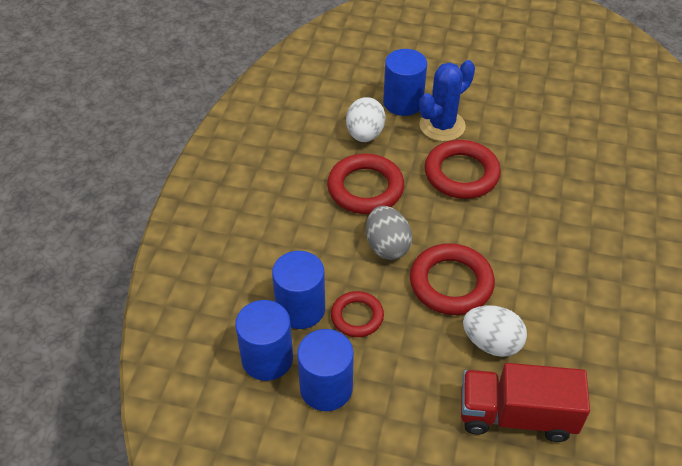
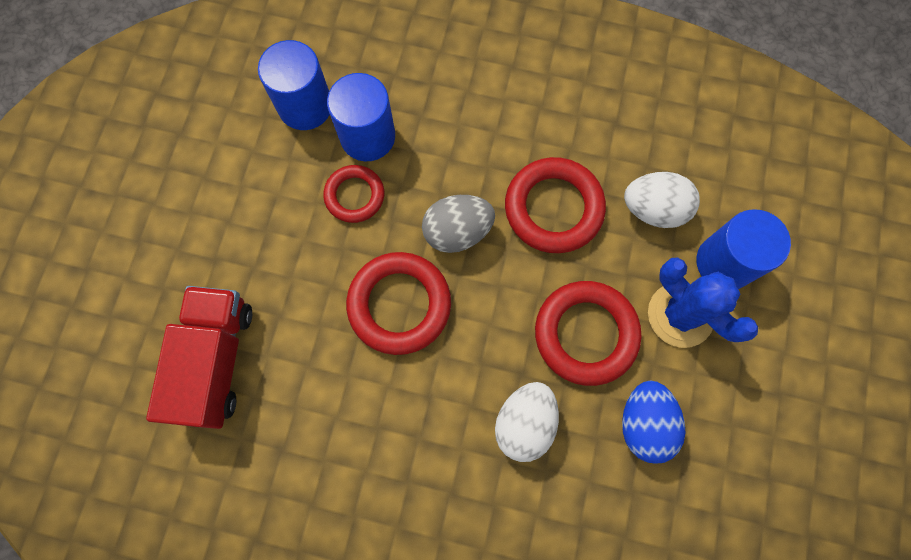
camera: 90 degrees right, 25 degrees up
(326, 388) = (265, 164): blue cylinder -> none
(491, 343) = (311, 344): white egg -> white egg (524, 423)
(519, 147) = (644, 423): none -> blue egg

